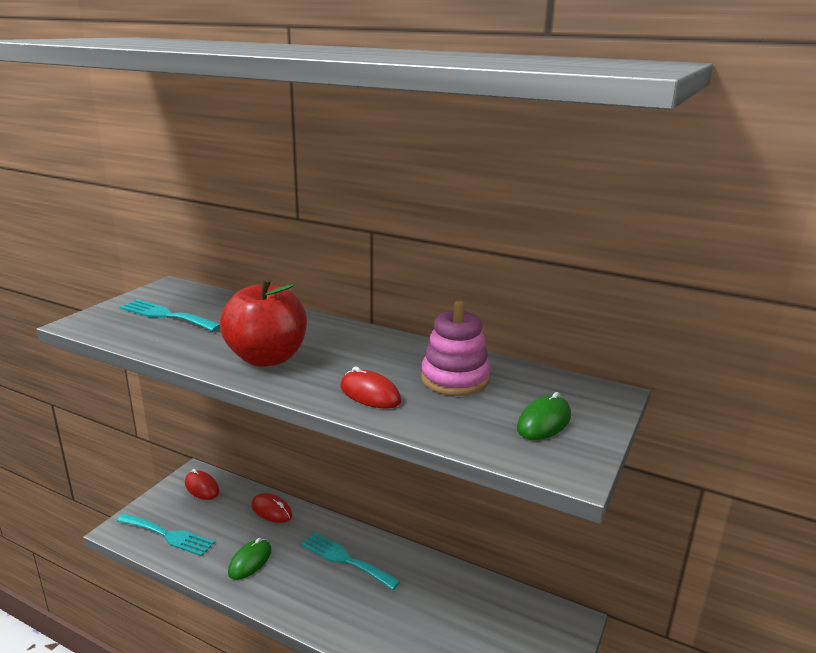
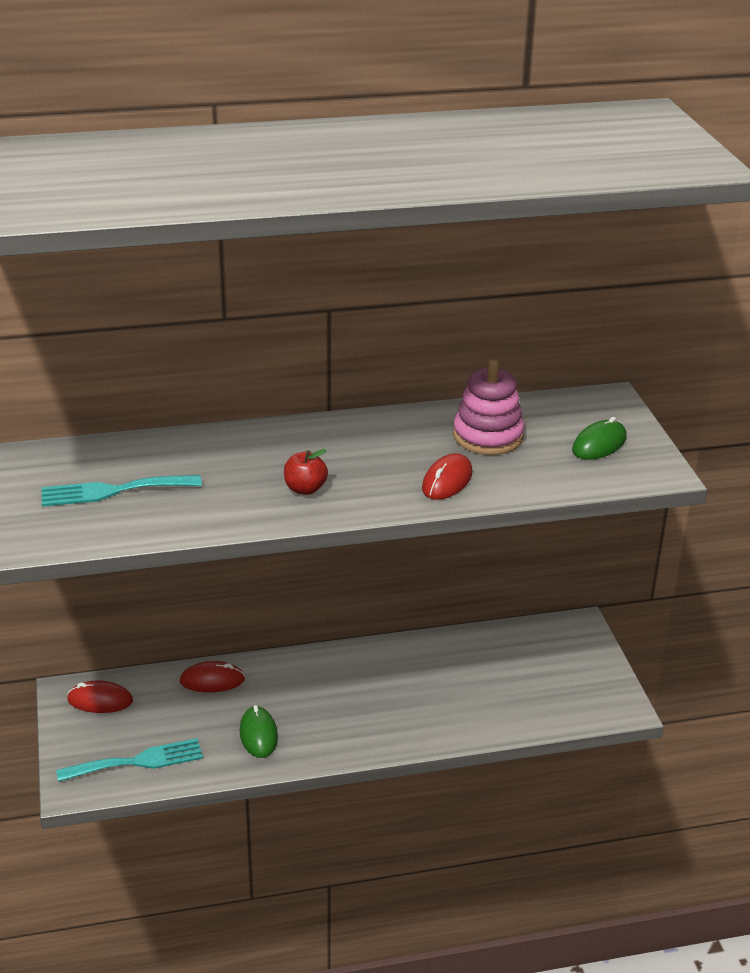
camera: 40 degrees left, 10 degrees up
(267, 358) = (305, 489): red apple -> red apple, size x0.46
(345, 559) = (345, 682): turquoise fork -> none
(370, 394) = (447, 481): red mouse -> red mouse turned 60 degrees counterclockwise
(544, 422) = (599, 444): green mouse -> green mouse turned 45 degrees clockwise

